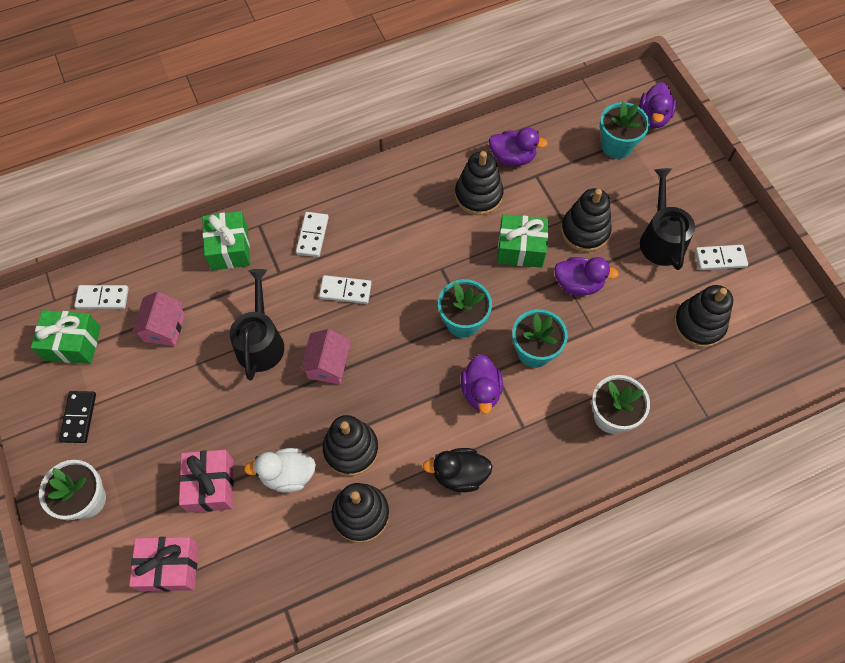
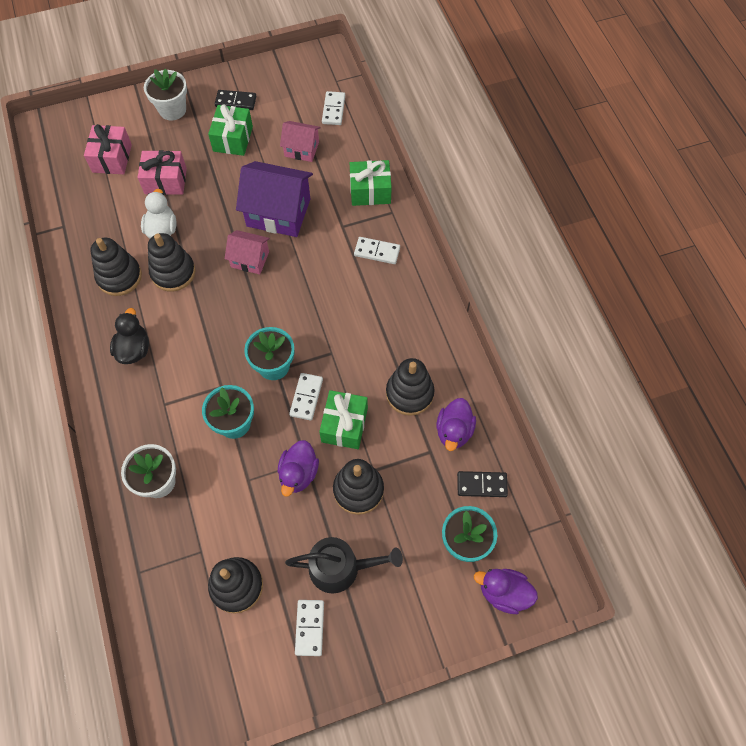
camera: 95 degrees right, 0 degrees up
(73, 343) = (297, 94): green gift -> green gift (233, 139)
(260, 342) = (278, 212): black watering can -> purple house
(345, 291) = (318, 275): white domino -> white domino (306, 397)
(481, 391) = (204, 373): purple duck -> none
(561, 134) = (481, 485): none -> black domino

